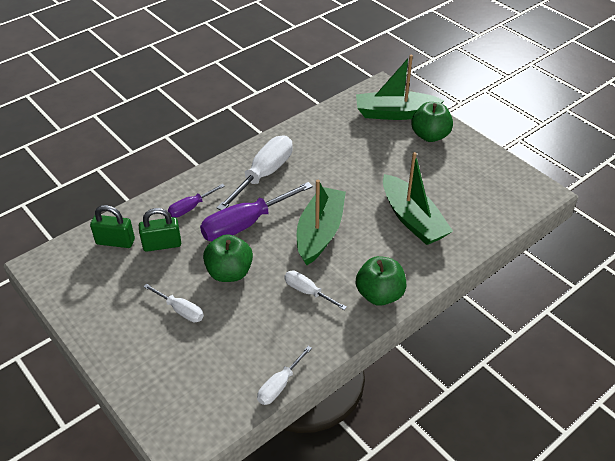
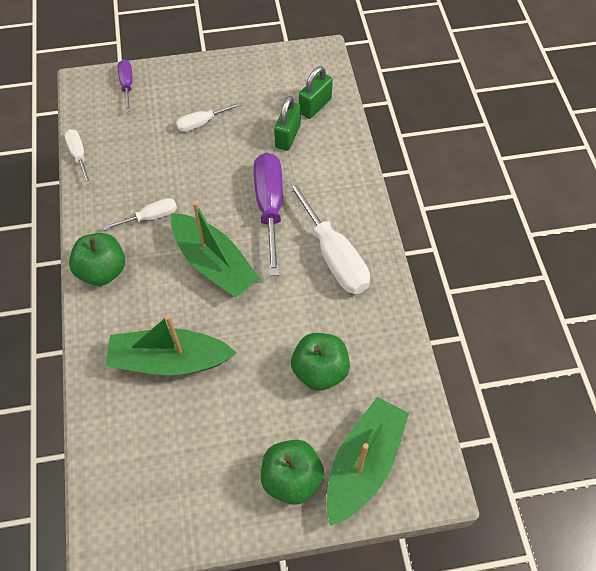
camera: 120 degrees right, 15 degrees up
(191, 208) = (323, 174): purple screwdriver -> purple screwdriver (127, 85)
(229, 272) = (217, 170): green apple -> green apple (320, 370)

